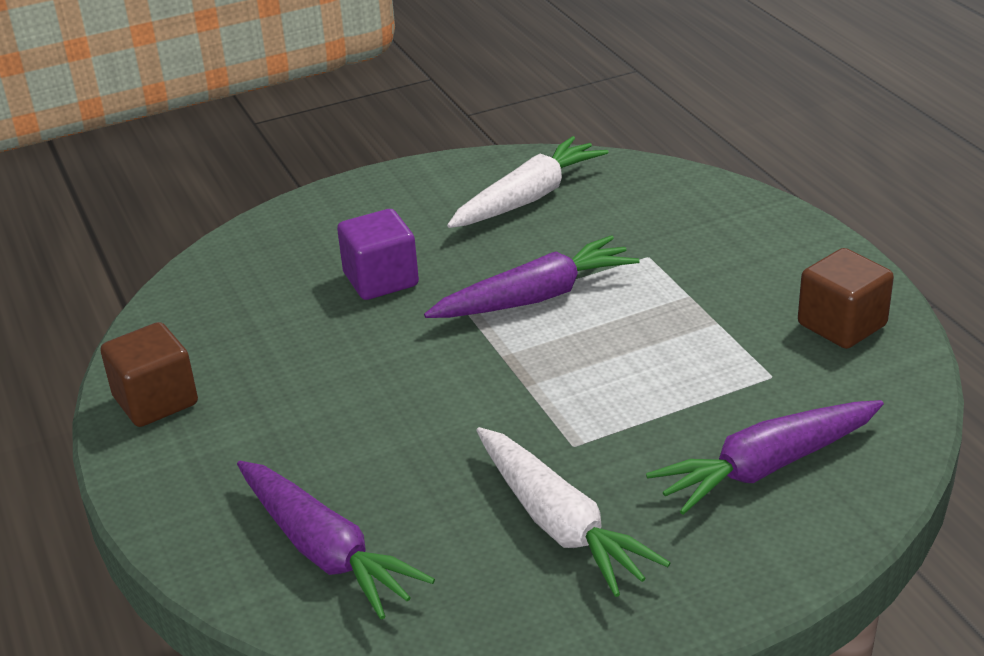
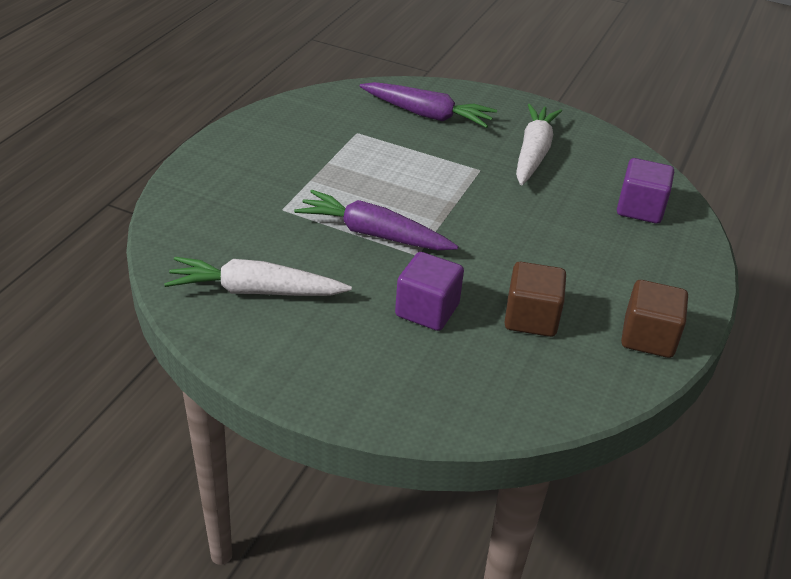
camera: 135 degrees left, 5 degrees up
(325, 550) = (640, 209): purple carrot -> purple cube
(841, 325) = (289, 124): brown cube -> brown cube (531, 318)

